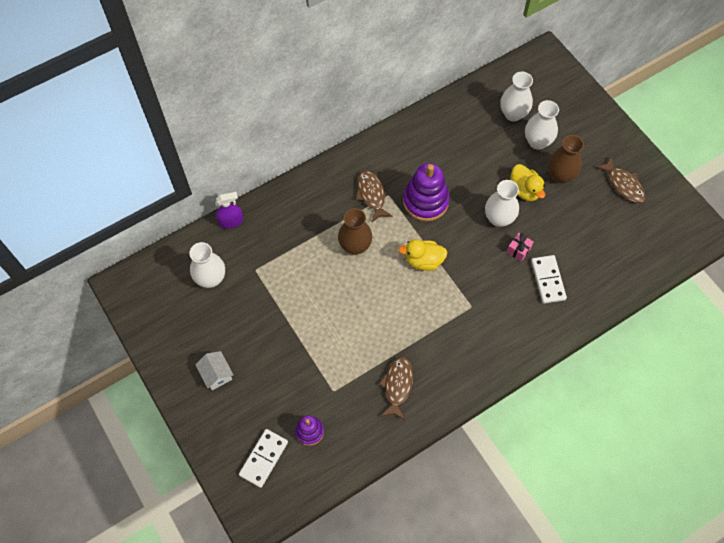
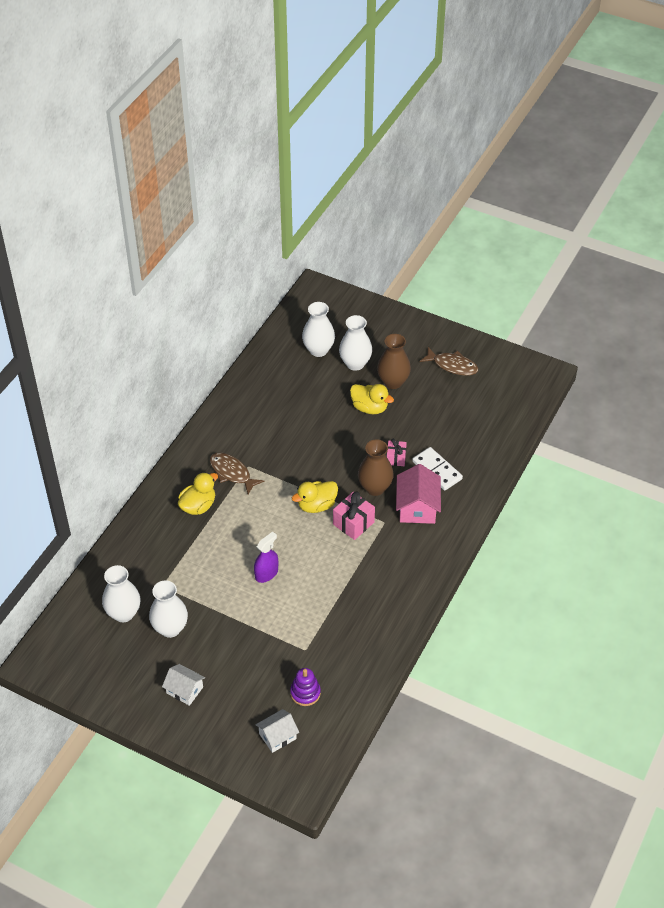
camera: 30 degrees left, 15 degrees down
(231, 221) = (110, 556): purple spray bottle -> purple spray bottle (266, 573)
(263, 458) = (277, 736): white domino -> white house
(326, 211) = (198, 506): none -> yellow duck
(355, 246) = (245, 522): brown vase -> brown vase (375, 488)
(397, 386) = (361, 617): brown fish -> none
(425, 201) = (286, 456): purple stacking toy -> none
(444, 294) = (353, 523): none -> pink gift
(498, 218) = (362, 440): white vase -> white vase (170, 628)
(509, 307) = (417, 507): none -> pink house

